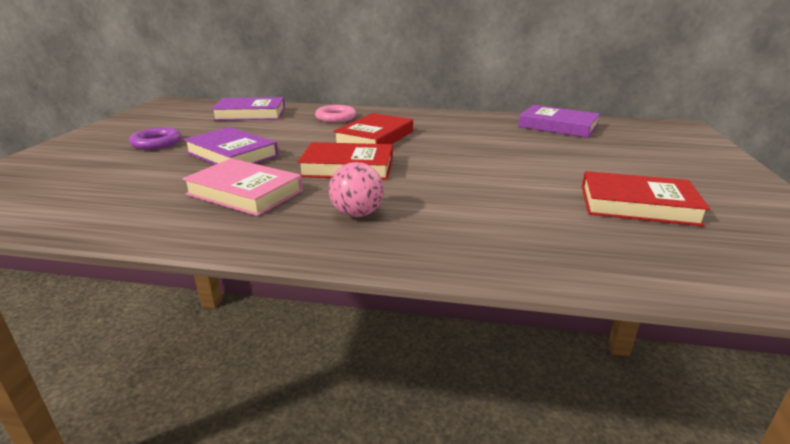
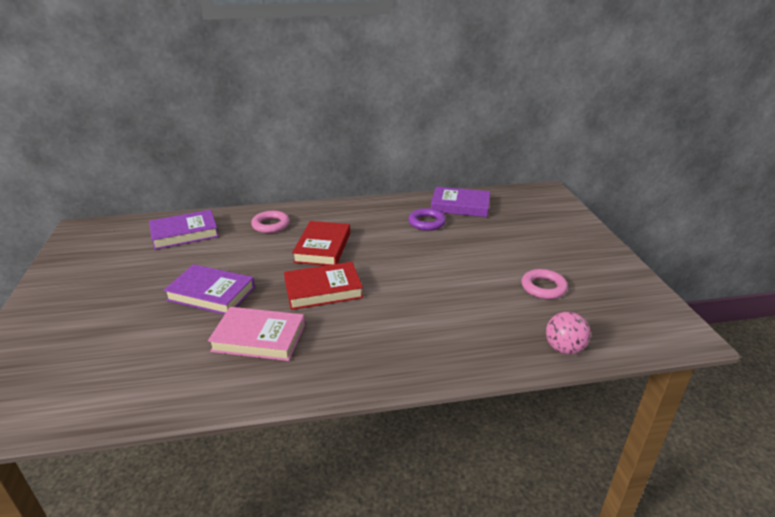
camera: 20 degrees left, 5 degrees up
(157, 143) = (125, 293): purple ring -> purple ring (427, 222)
(357, 214) = (362, 340): pink ball -> pink ball (564, 348)
(637, 205) = (543, 287): red book -> pink ring

